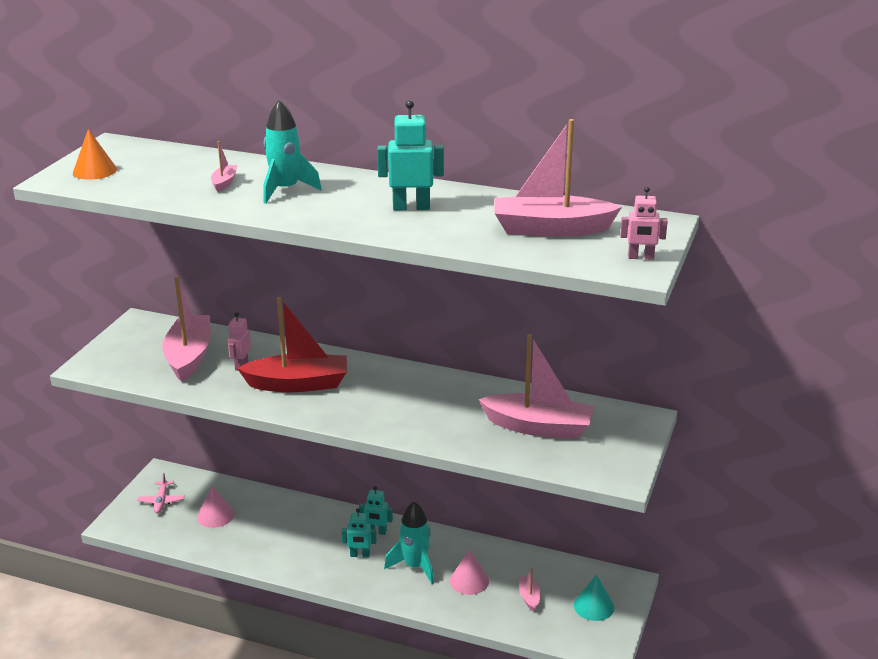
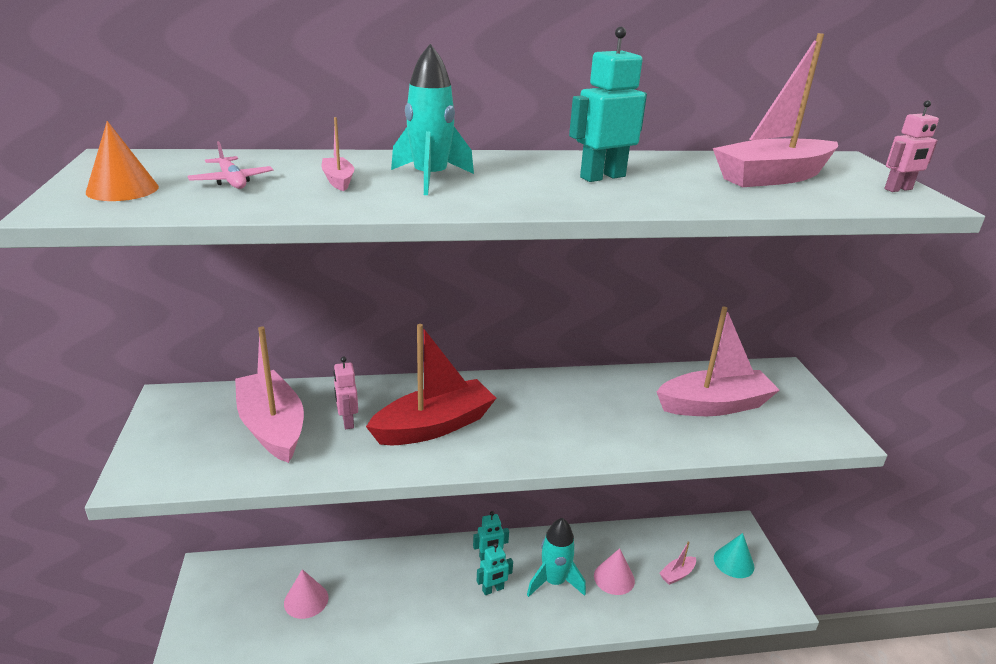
camera: 30 degrees left, 0 degrees up
(161, 501) = (229, 605): pink plane -> pink plane (232, 181)
(529, 597) = (677, 574): pink boat -> pink boat turned 90 degrees counterclockwise

